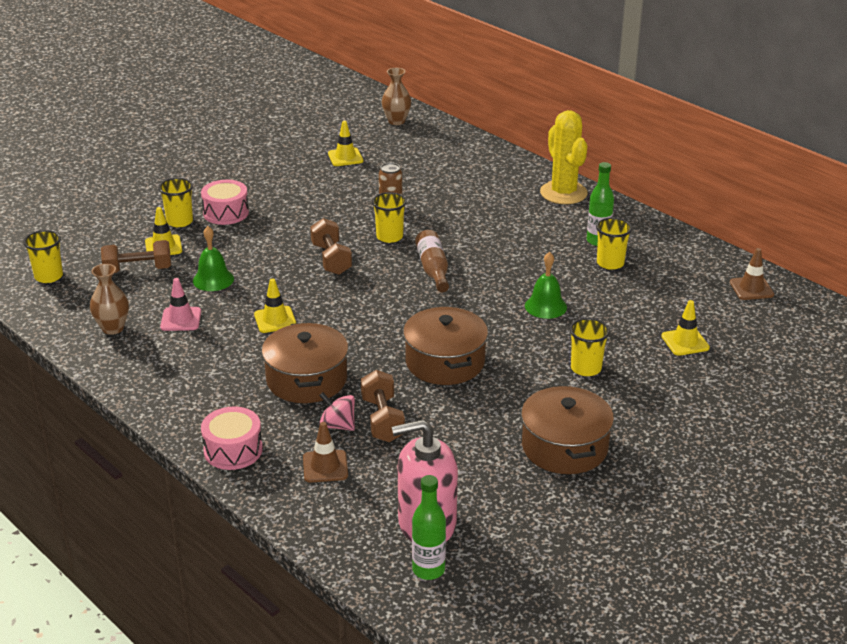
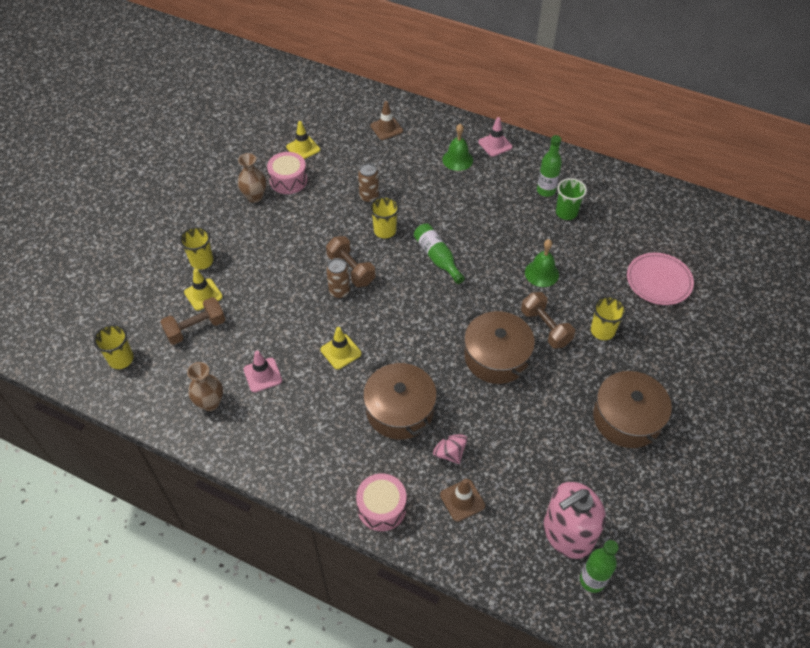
camera: 20 degrees left, 20 degrees up
(213, 279) = (266, 321): green bell -> green bell (457, 159)
(226, 213) = (236, 240): pink drum -> pink drum (288, 180)
(306, 273) = (339, 291): none -> brown can
(337, 425) = (449, 452): pink spinning top -> pink spinning top turned 45 degrees clockwise
(382, 420) = (480, 435): brown dumbbell -> brown dumbbell (545, 327)
(396, 121) = (324, 95): brown vase -> brown vase (255, 197)
(433, 269) = (437, 257): brown bottle -> green bottle
(563, 193) = (495, 144): yellow cactus -> pink traffic cone
(610, 263) = (566, 212): yellow cup -> green cup
(685, 342) = (658, 281): yellow traffic cone -> pink plate
(751, 288) = (678, 211): brown traffic cone -> brown traffic cone (386, 128)

